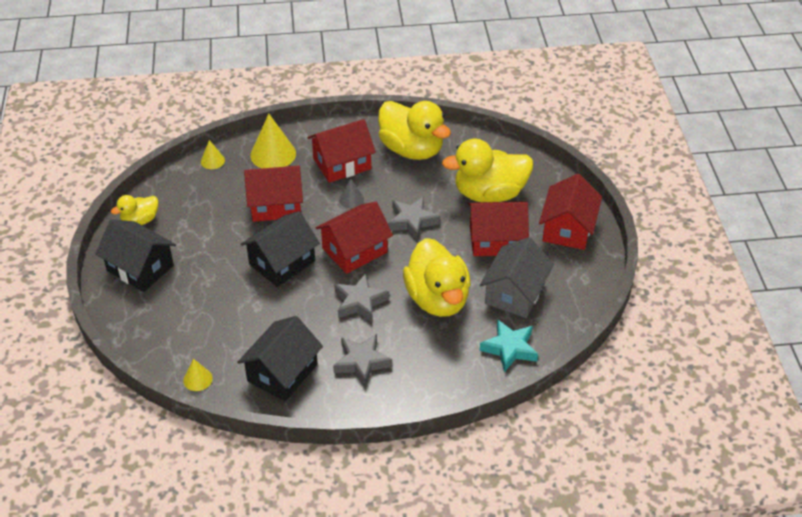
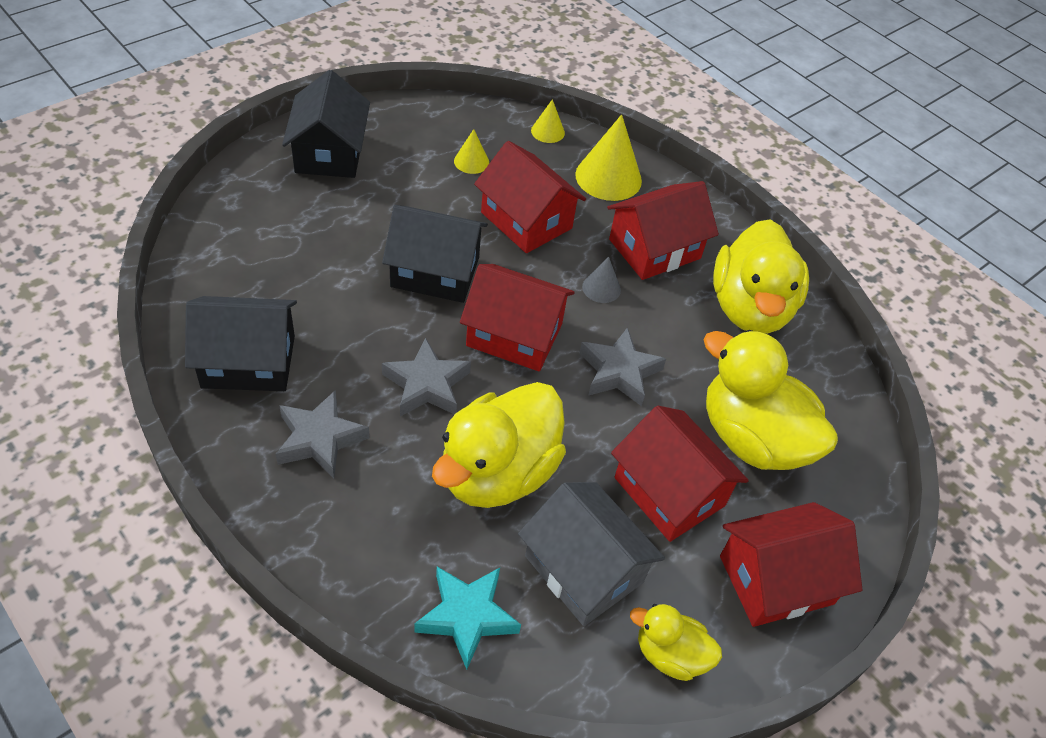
camera: 50 degrees right, 5 degrees up
(140, 220) = (402, 118): yellow duck -> yellow duck (670, 654)
(197, 379) = (188, 284): yellow cone -> yellow cone (471, 161)
(342, 164) = (654, 249): red house -> red house turned 60 degrees counterclockwise
(515, 293) = (584, 569): grey house -> grey house turned 60 degrees clockwise

